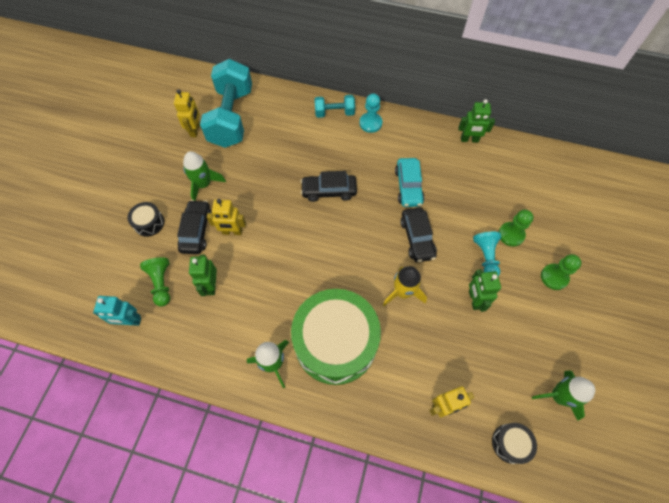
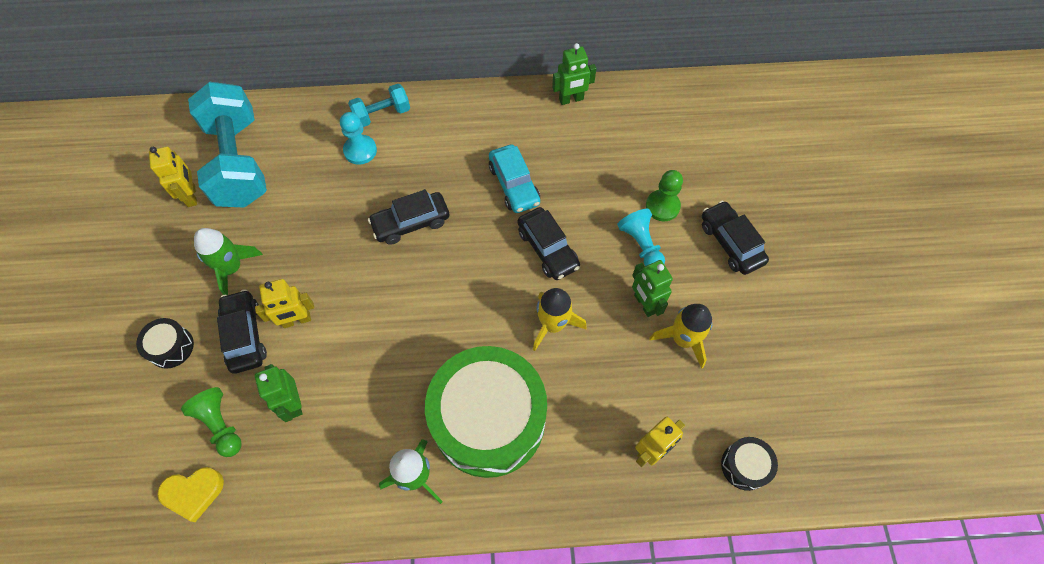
camera: 20 degrees left, 0 degrees up
(130, 321) = (193, 493): turquoise robot -> yellow heart
(370, 123) = (435, 115): turquoise pawn -> turquoise pawn (360, 150)
(494, 335) = (683, 339): none -> yellow rocket
(554, 277) = (730, 243): green pawn -> black car
(558, 396) = (781, 387): green rocket -> none

